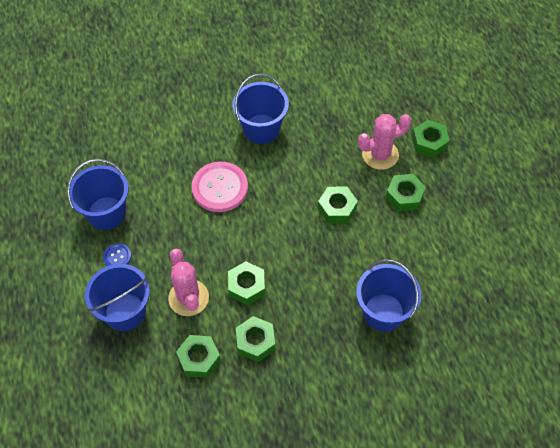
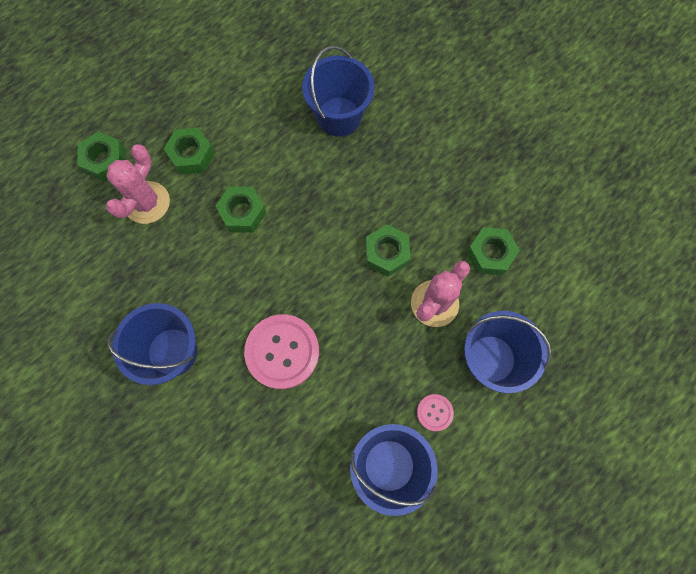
camera: 120 degrees left, 15 degrees up
(117, 256) = (434, 412): blue button -> pink button
(255, 342) = (439, 212): green nut -> none
(380, 155) = (147, 202): pink cactus -> pink cactus turned 75 degrees clockwise

